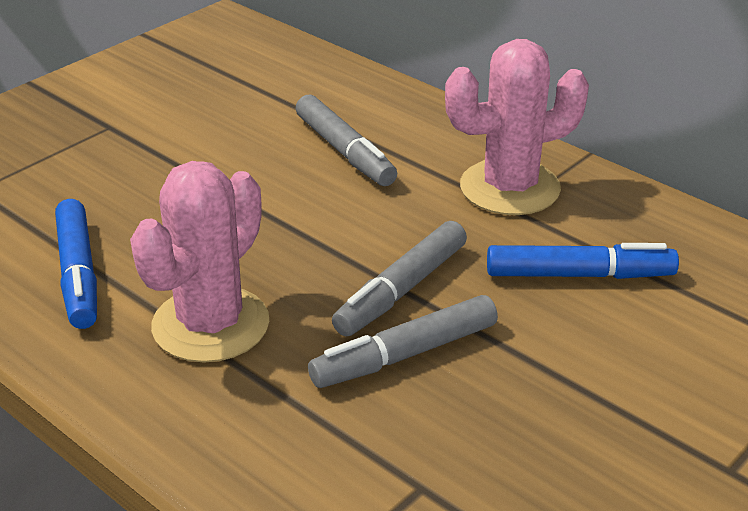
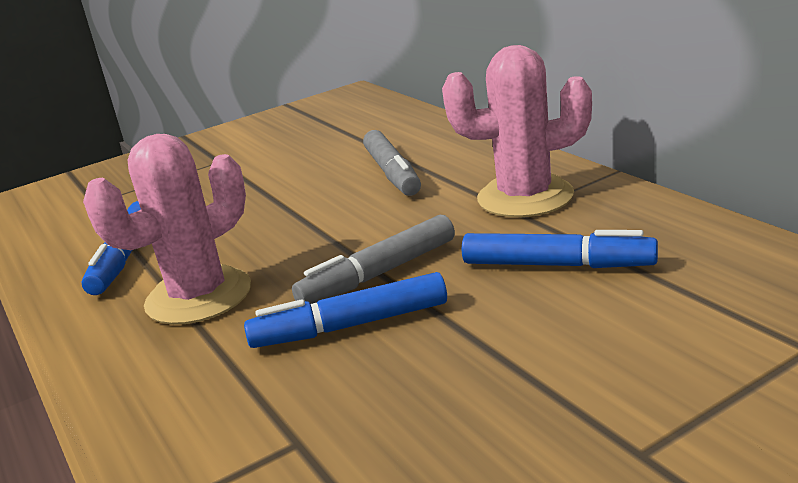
camera: 20 degrees right, 10 degrees down
(405, 355) = (351, 326): grey marker -> blue marker

